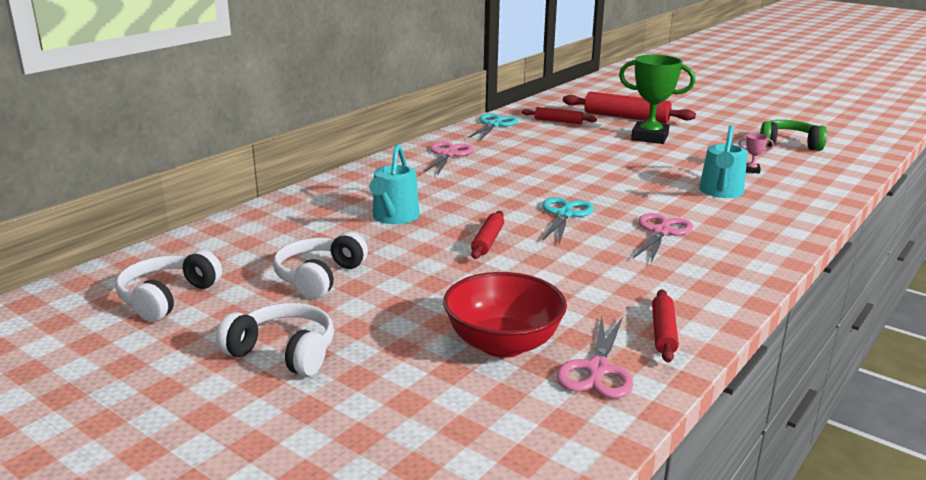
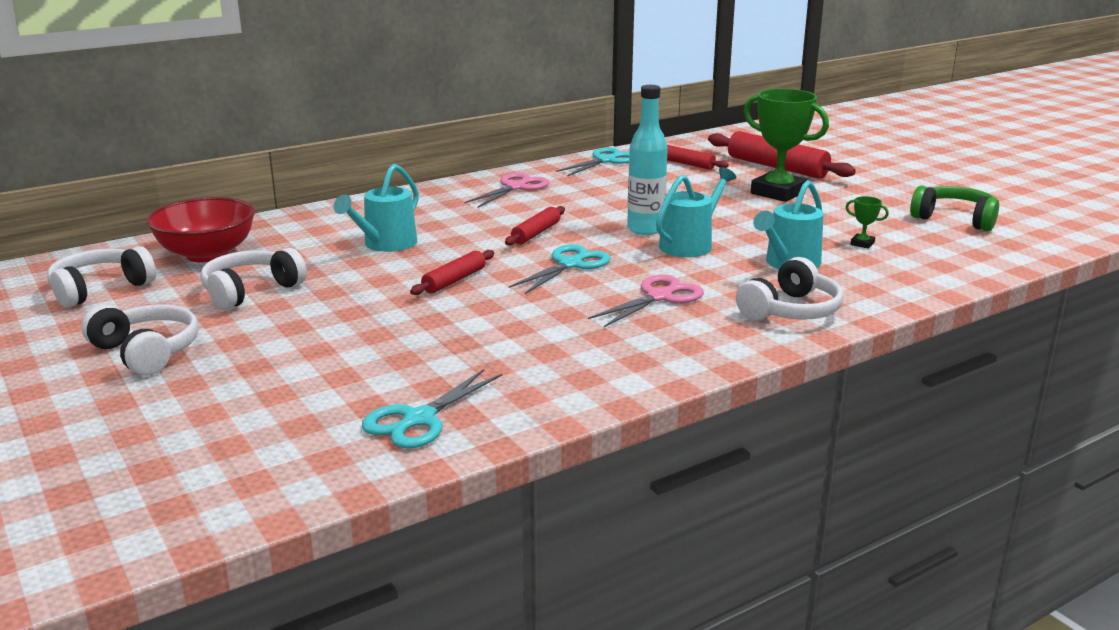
camera: 20 degrees right, 0 degrees up
(503, 344) = (354, 379): red bowl -> red bowl (207, 254)
(588, 178) = (645, 229): none -> turquoise bottle
(597, 369) = (419, 419): pink scissors -> turquoise scissors
(634, 186) = (690, 245): none -> turquoise watering can
(663, 332) = (532, 397): red rolling pin -> red rolling pin (536, 233)
(751, 170) = (862, 244): pink trophy -> green trophy
(764, 229) = (791, 311): none -> white headphones

